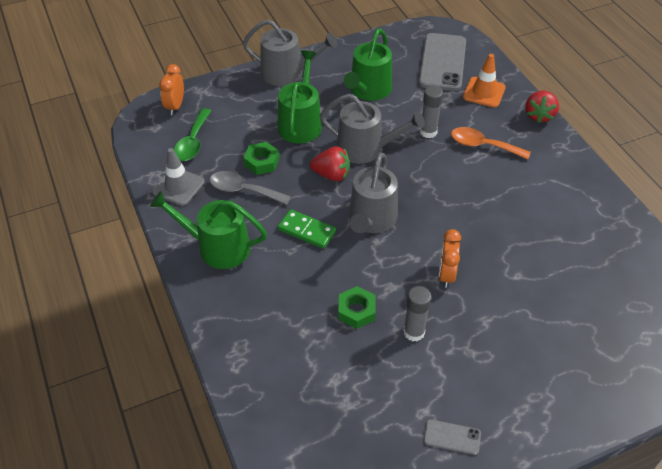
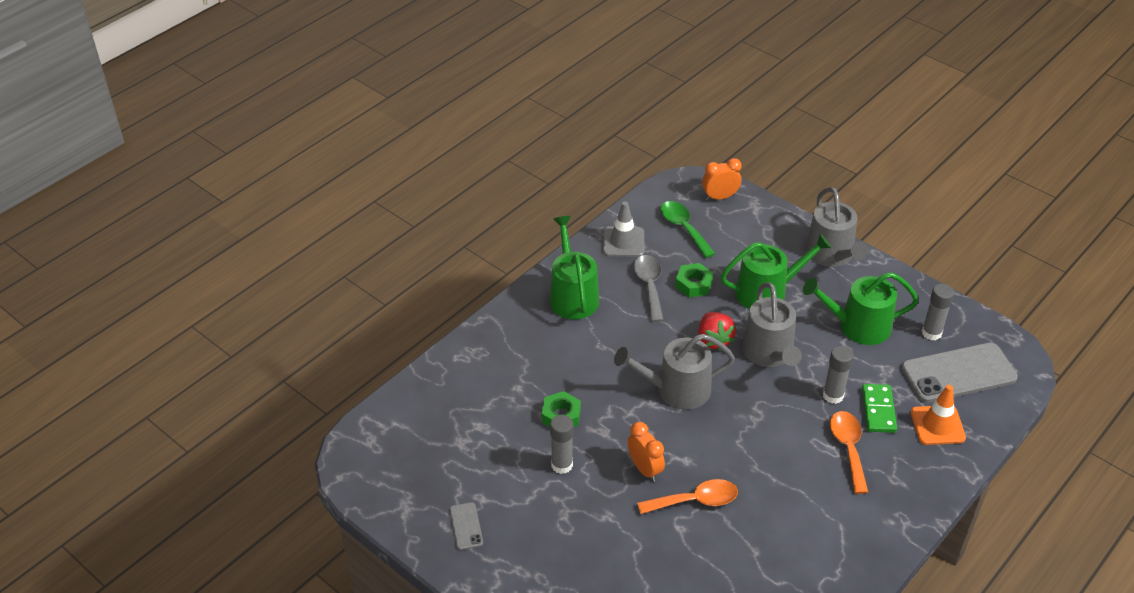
camera: 65 degrees right, 5 degrees down
(193, 142) = (683, 228): green spoon -> green spoon turned 75 degrees clockwise
(306, 231) = (631, 348): green domino -> green domino (878, 410)
(398, 58) = (931, 333): none -> grey glue stick
(446, 274) = (645, 469): orange clock -> orange clock turned 75 degrees clockwise
(494, 255) = (695, 501): none -> orange spoon
(539, 115) = (939, 487): red strawberry -> none

